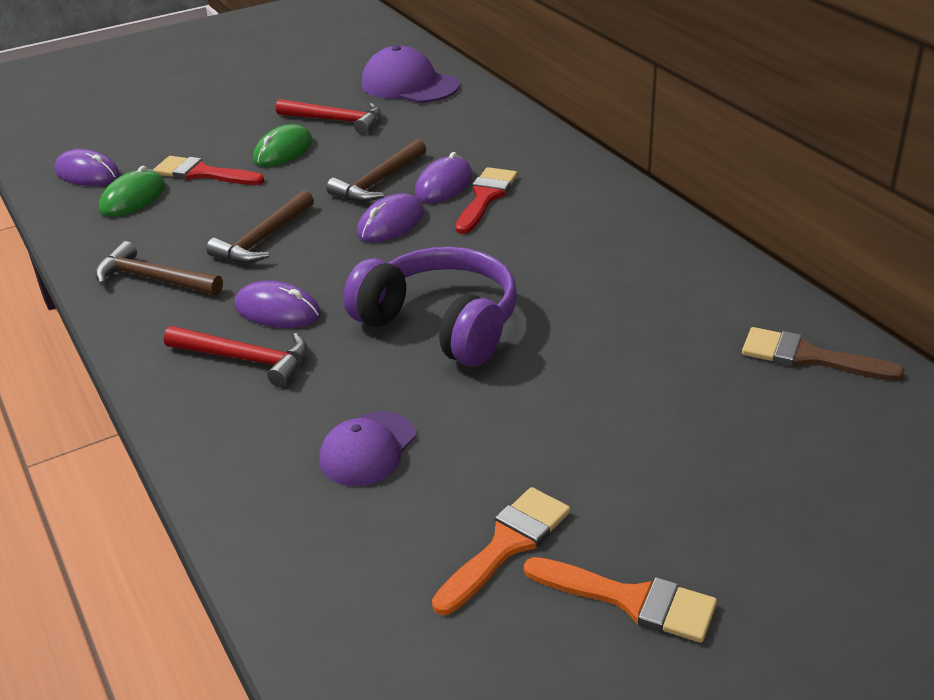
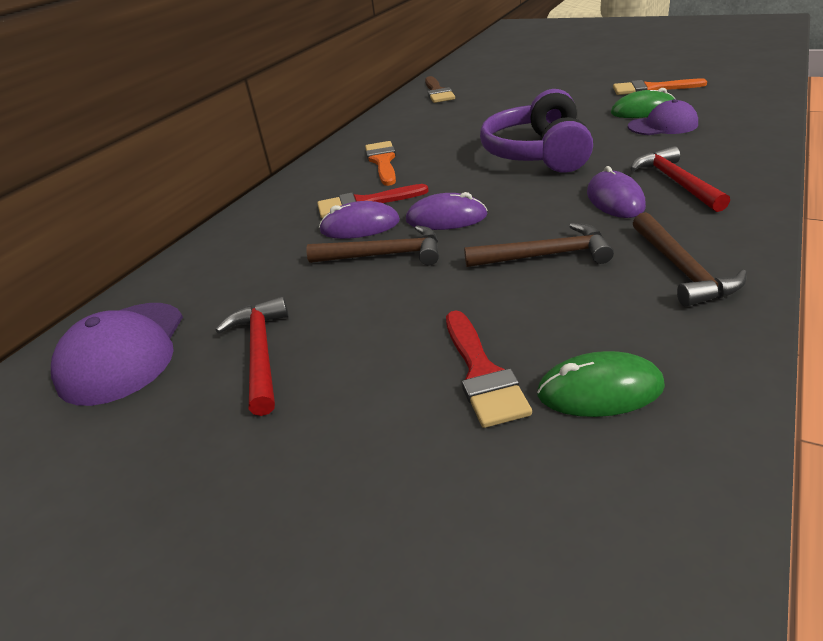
camera: 120 degrees left, 0 degrees up
(87, 173) = (610, 499): purple mouse -> none
(283, 151) = (370, 346): green mouse -> green mouse (643, 111)
(631, 600) = (632, 71): orange brush -> orange brush (383, 161)

